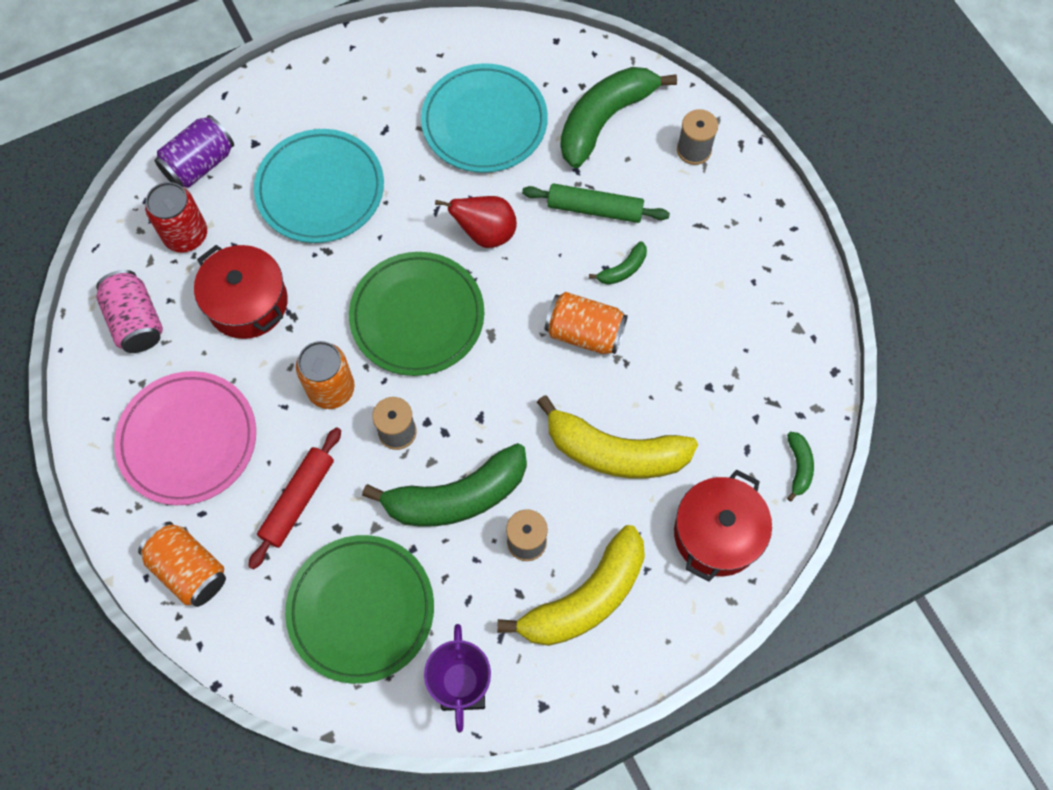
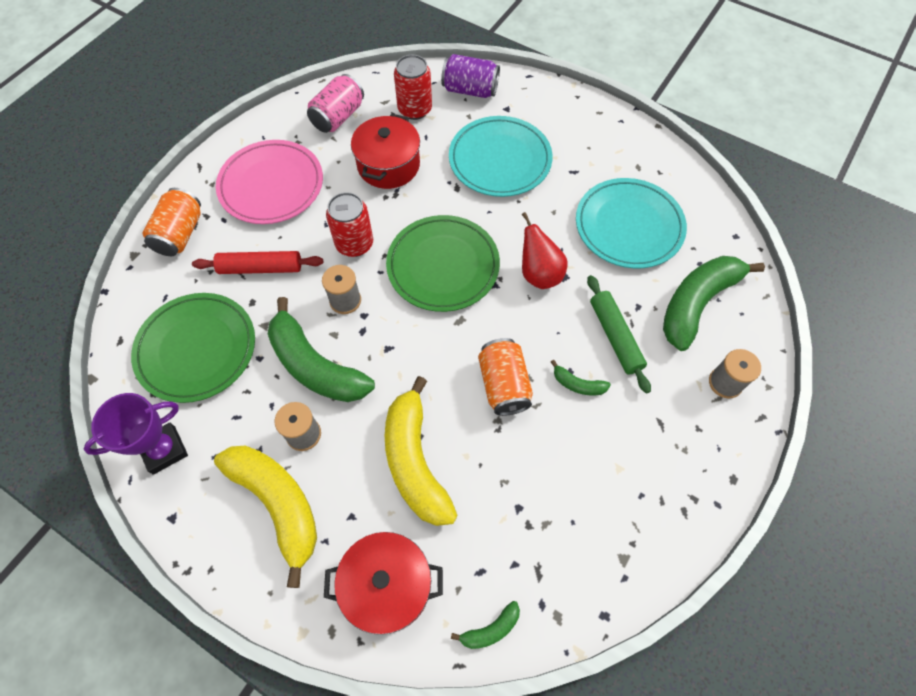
camera: 60 degrees right, 5 degrees down
(331, 389) = (354, 244): orange can -> red can
(585, 598) = (277, 504): yellow banana -> yellow banana turned 150 degrees counterclockwise
(604, 120) = (697, 304): green banana -> green banana turned 60 degrees counterclockwise

